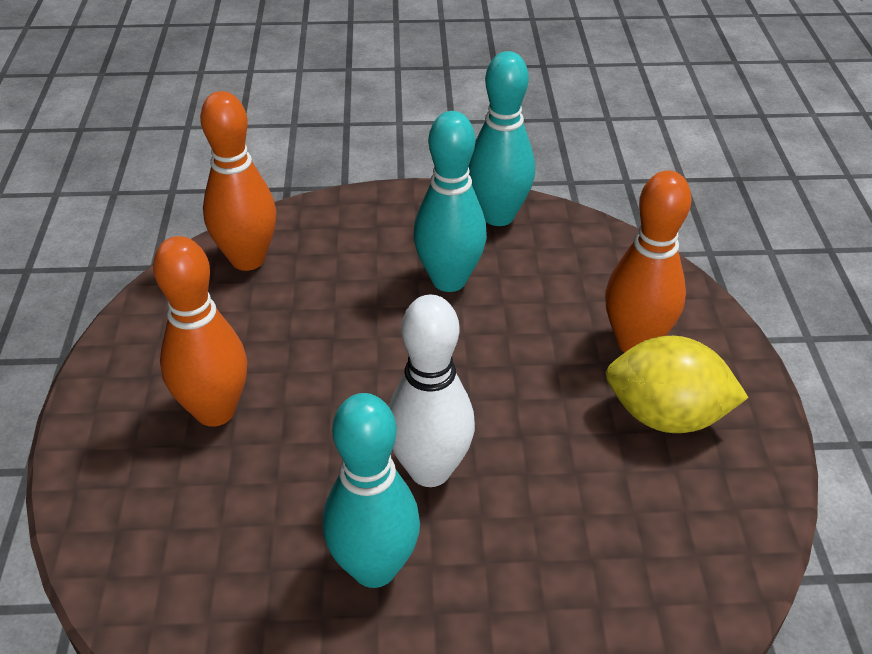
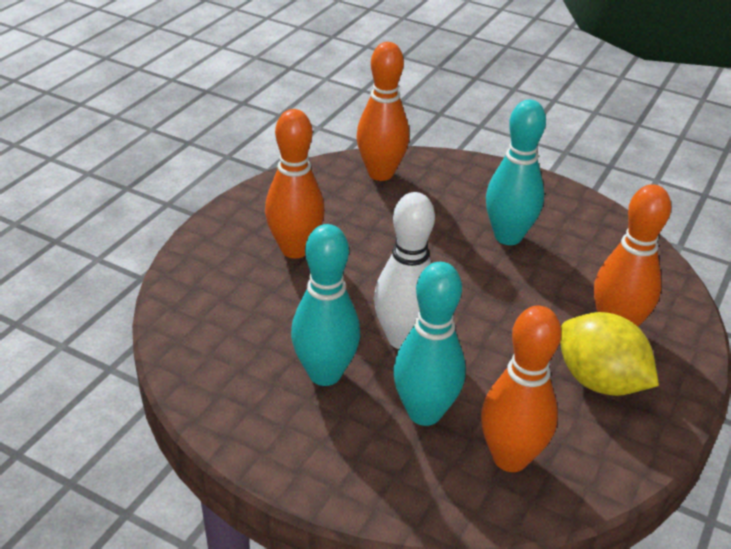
camera: 30 degrees right, 5 degrees down
(498, 216) = (578, 211): turquoise bowling pin -> turquoise bowling pin (424, 413)
(650, 562) = (510, 458): none -> orange bowling pin

